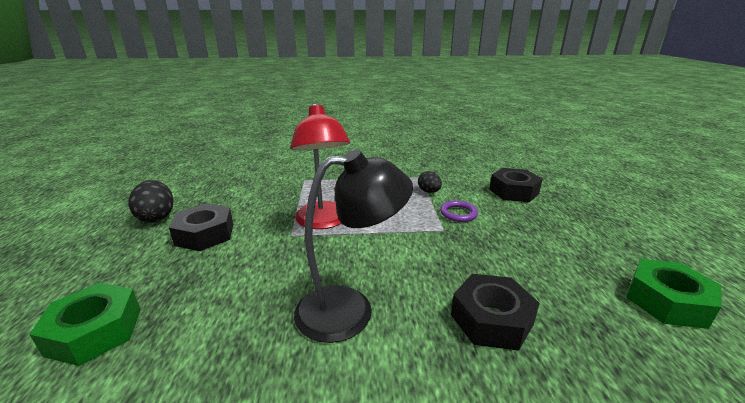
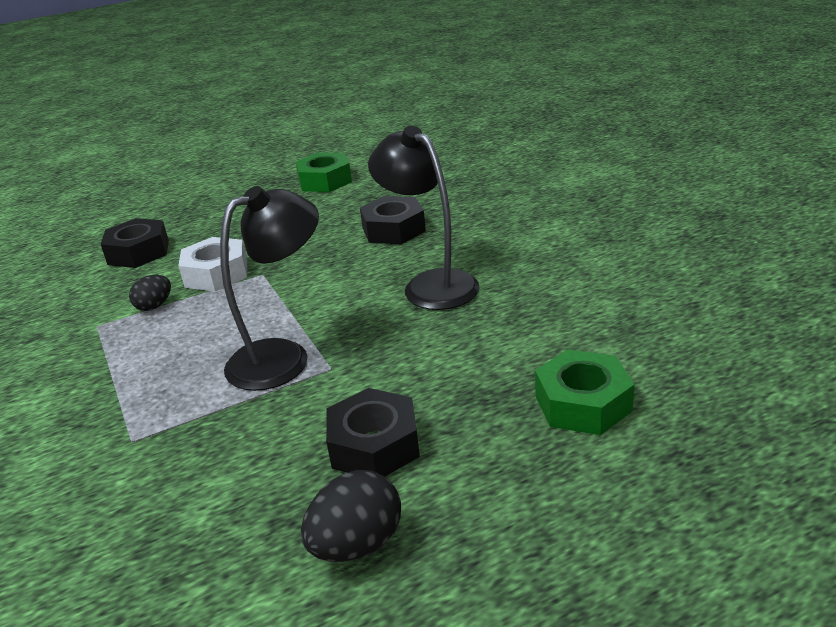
camera: 110 degrees left, 5 degrees up
(323, 222) = (283, 357): red lamp -> black lamp
(458, 213) = (216, 274): purple ring -> white nut

